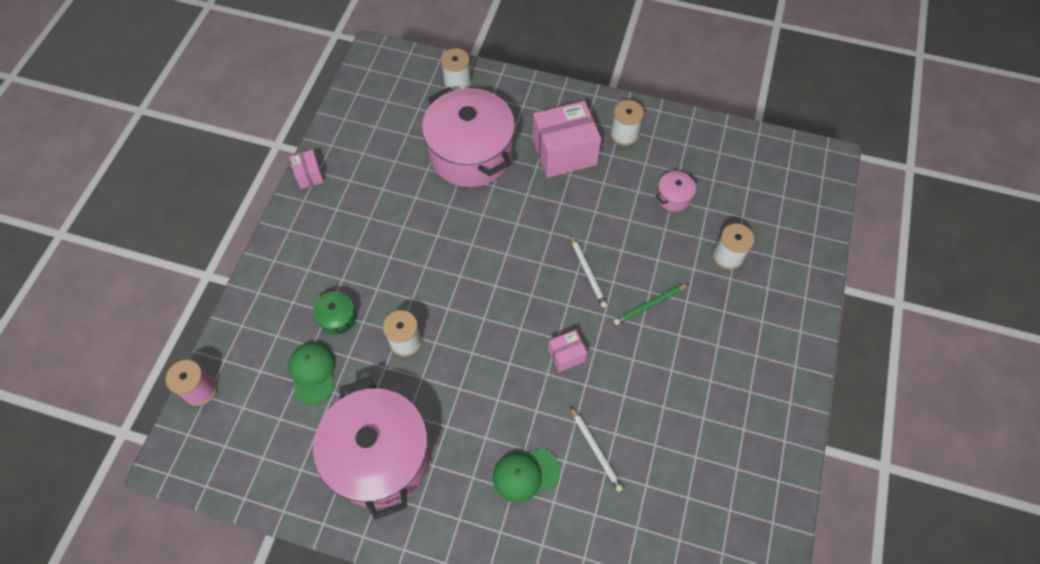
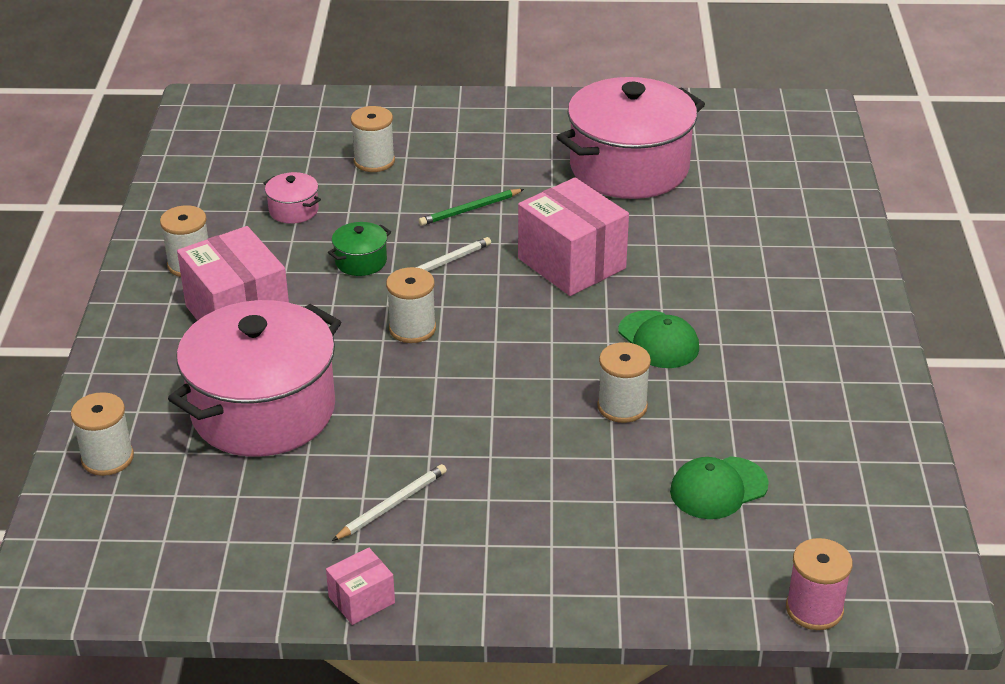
camera: 105 degrees left, 25 degrees down
(338, 318) = (619, 486): green pot -> green pot (361, 261)
(380, 456) = (795, 391): pink pot -> pink pot (629, 168)
(522, 241) = (412, 329): none -> white spool
(525, 474) = (742, 270): green cap -> green cap (658, 340)
(566, 355) = (572, 263): pink box -> pink box, size x2.05
(596, 450) = (681, 224): white pencil -> white pencil (392, 505)
(650, 305) = (470, 210): green pencil -> green pencil turned 105 degrees clockwise

